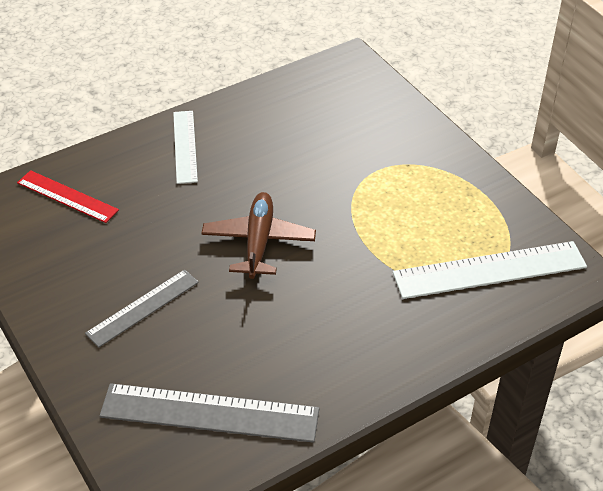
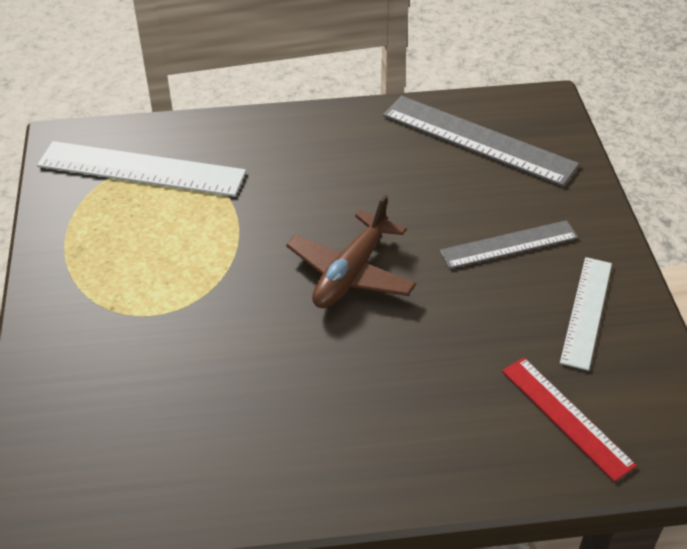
camera: 155 degrees left, 0 degrees up
(185, 146) = (375, 443): white ruler -> white ruler (586, 311)

